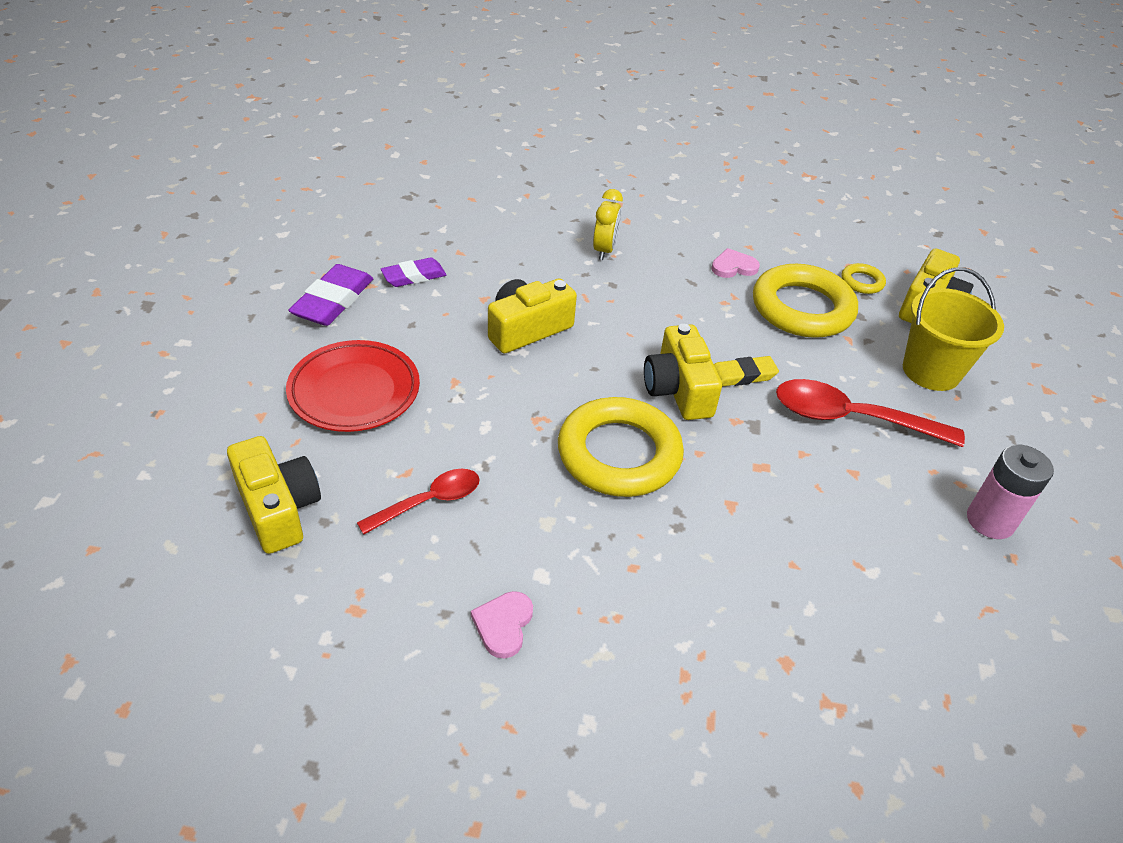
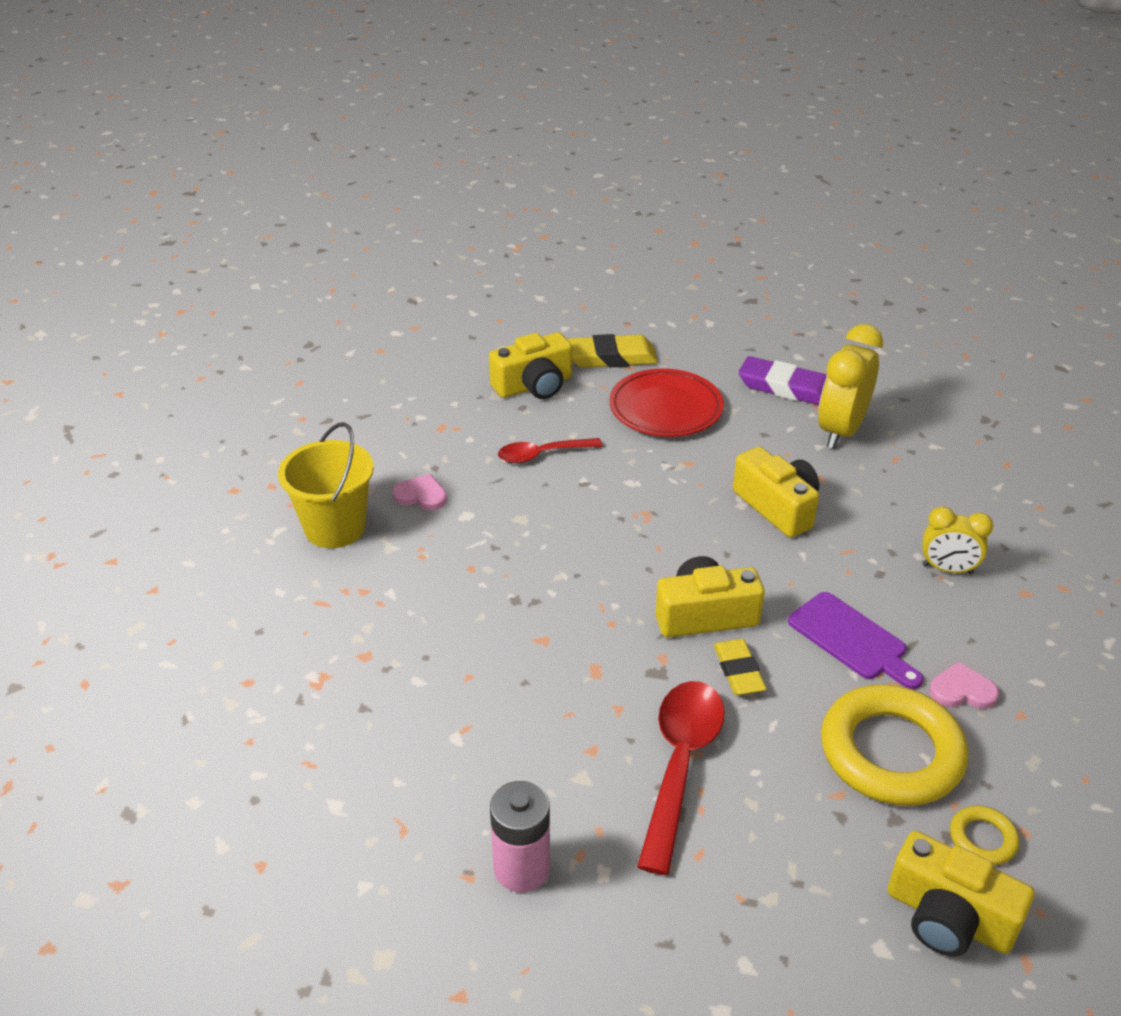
camera: 95 degrees right, 5 degrees down
(234, 431) = (611, 357): none -> yellow eraser
(414, 276) = (840, 431): purple eraser -> yellow clock
(429, 501) = (542, 455): red spoon -> red spoon turned 105 degrees clockwise
(619, 454) = (605, 565): yellow ring -> none
(692, 310) = (851, 639): none -> purple cutting board
(733, 267) = (962, 690): pink heart -> pink heart turned 75 degrees counterclockwise
(931, 371) = (790, 878): yellow bucket -> yellow bucket (335, 528)

